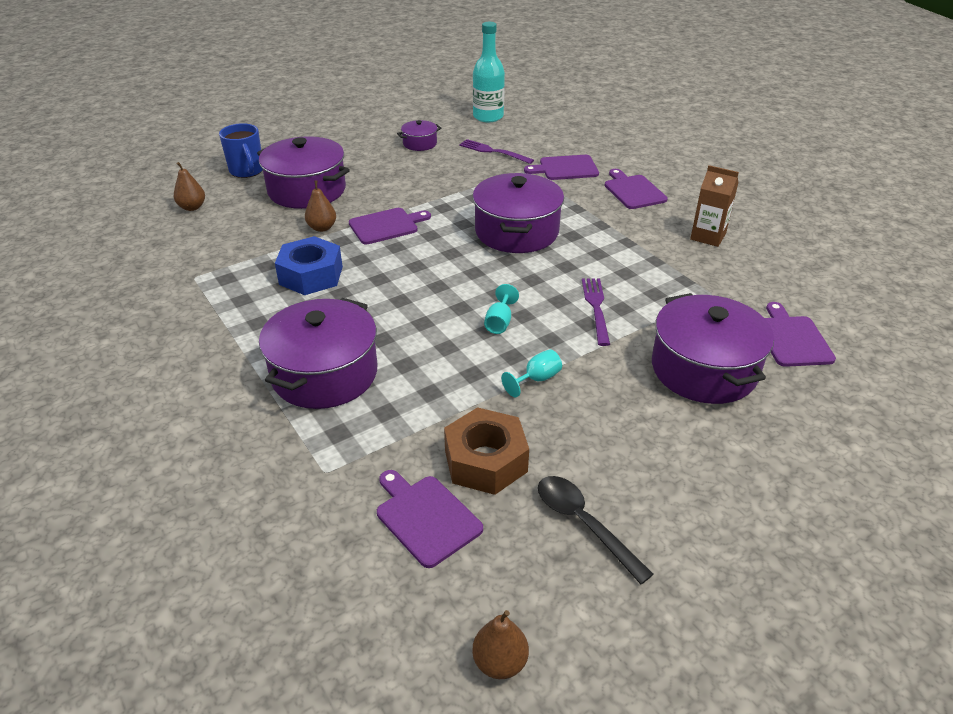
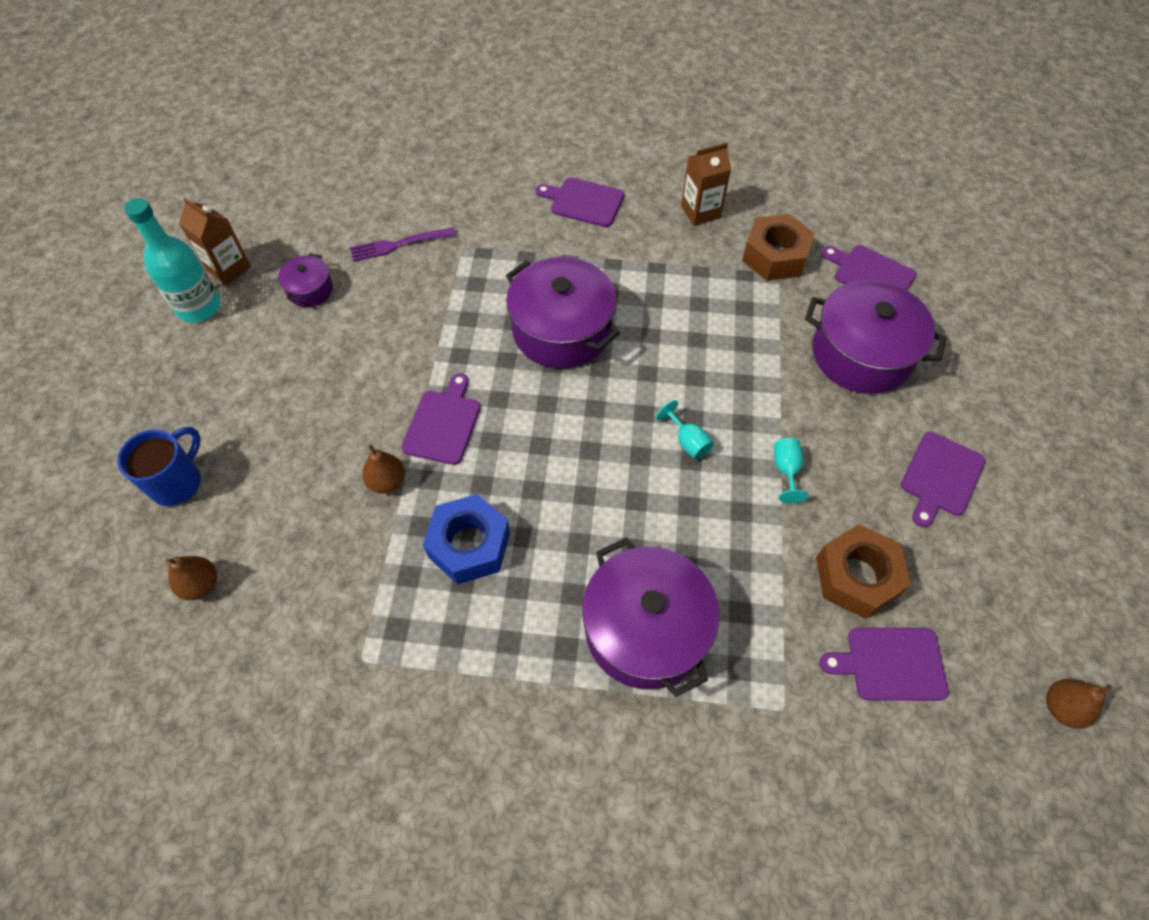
camera: 50 degrees left, 20 degrees up
(247, 171) = (177, 482): blue mug -> blue mug turned 75 degrees counterclockwise
(307, 190) = (292, 450): purple pot -> none
(399, 117) = (228, 268): none -> brown carton
(488, 117) = (323, 198): turquoise bottle -> turquoise bottle (199, 307)
(565, 168) = (493, 216): purple cutting board -> purple cutting board (940, 477)
(583, 523) = (967, 559): black spoon -> none
(596, 307) = (727, 360): purple fork -> none
(726, 285) = (775, 256): none -> brown nut

